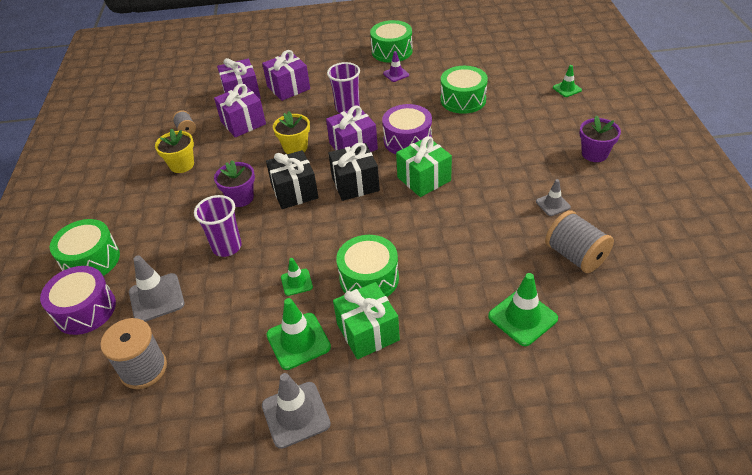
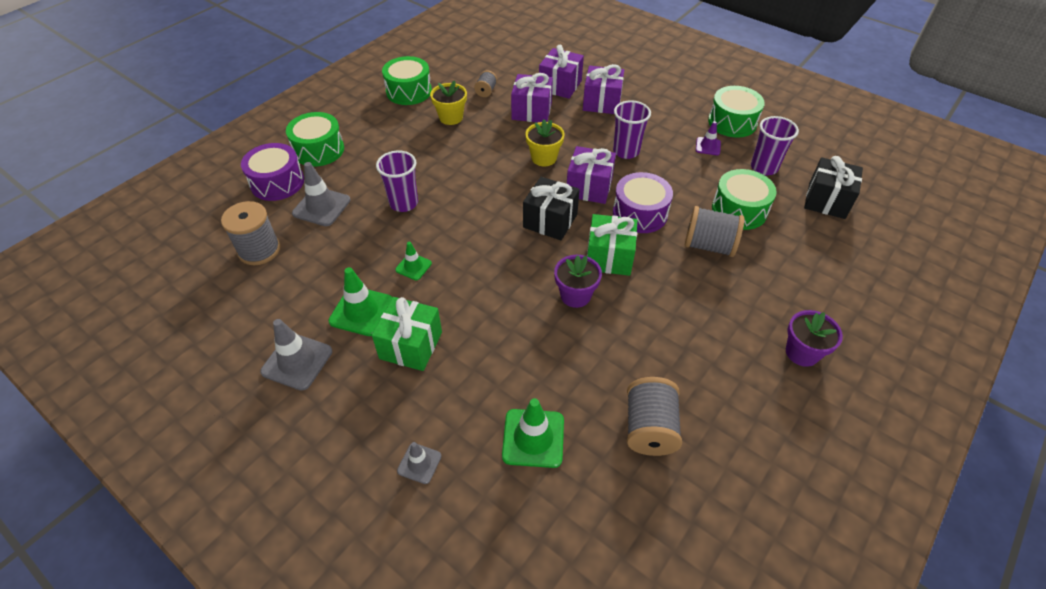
camera: 40 degrees right, 5 degrees up
(240, 198) = (457, 172): purple flower pot -> purple flower pot (575, 295)
(294, 191) = (499, 194): black gift -> black gift (826, 201)
(369, 278) = (463, 305): green drum -> green drum (409, 91)
(445, 67) = (764, 167): none -> purple cup
(473, 131) = (709, 245): none -> grey spool
(553, 204) = (692, 367): grey traffic cone -> grey traffic cone (419, 463)
(567, 89) = (863, 269): green traffic cone -> none

